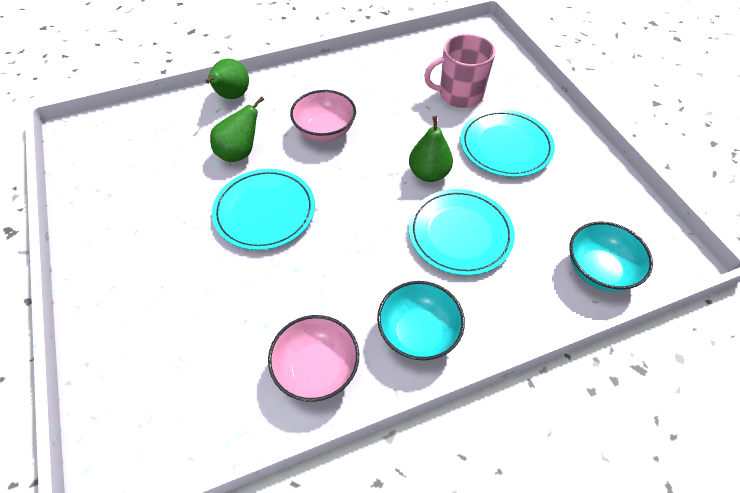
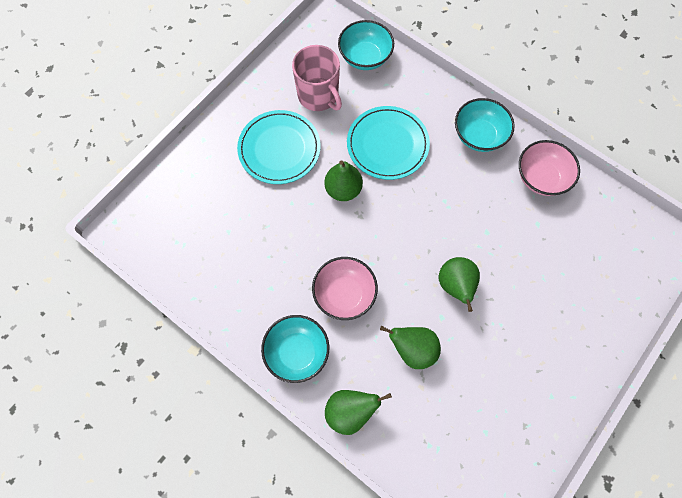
camera: 120 degrees left, 15 degrees up
(264, 211) = (456, 286): turquoise plate -> green pear
(302, 86) = (297, 352): none -> turquoise bowl
(459, 94) = (233, 208): pink mug -> pink mug (318, 96)

